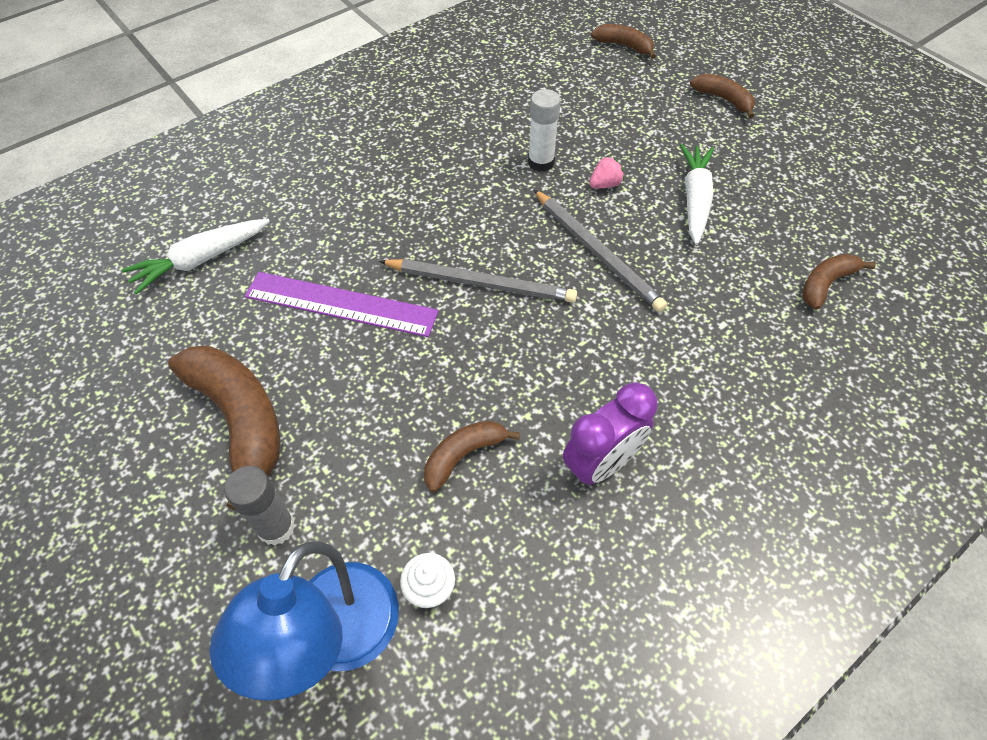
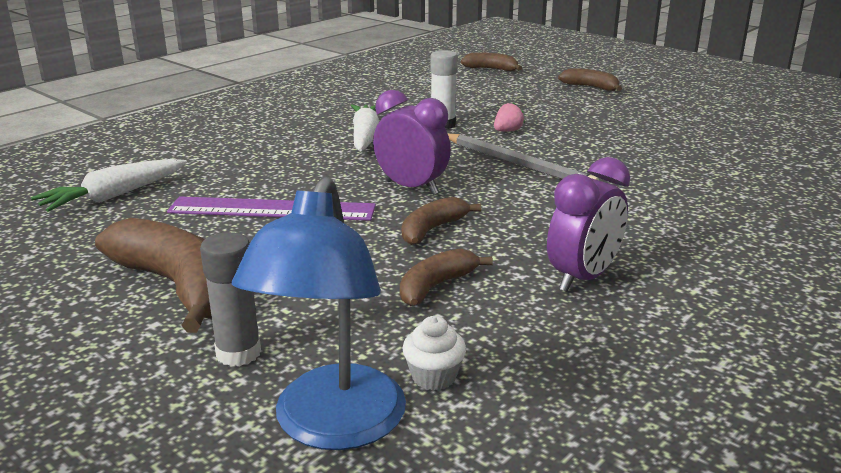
camera: 10 degrees left, 30 degrees down
(480, 283) = (411, 187): grey pencil -> purple clock
(694, 200) = (593, 133): white carrot -> white carrot (365, 136)
(826, 284) = (736, 165): brown banana -> brown banana (432, 229)

